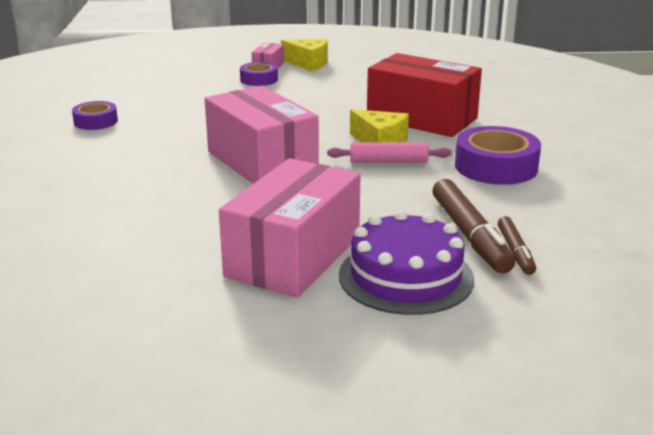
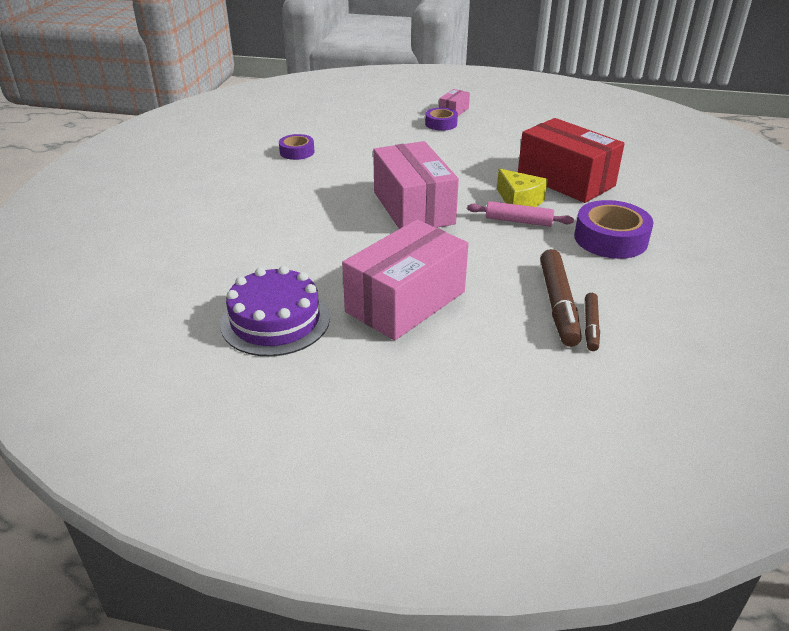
camera: 15 degrees right, 10 degrees up
(308, 64) = (489, 111): yellow cheese -> none
(406, 276) = (488, 335): purple cake -> purple cake (275, 321)

